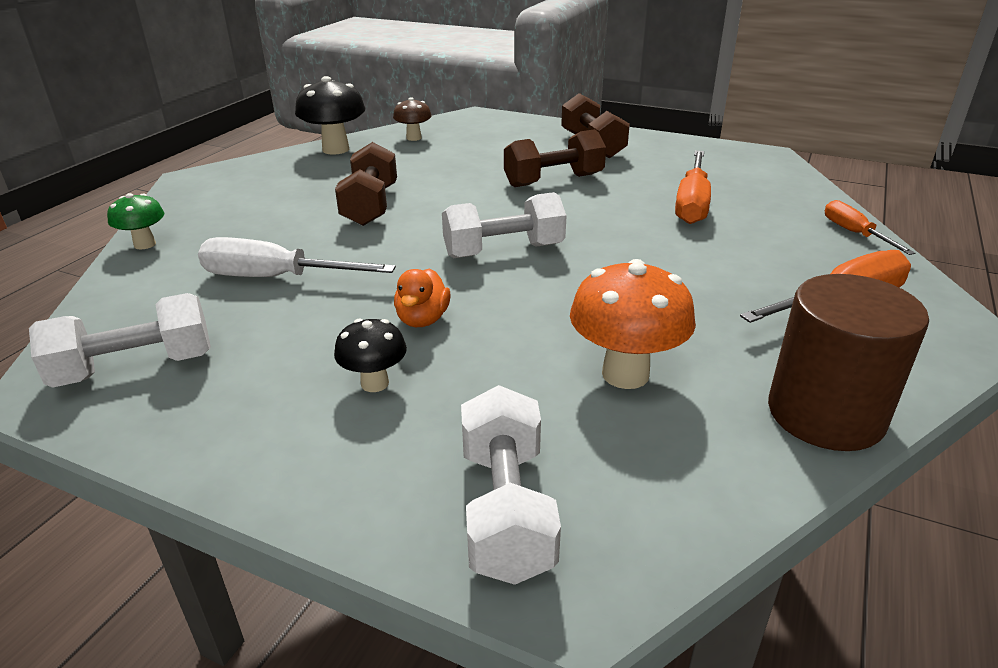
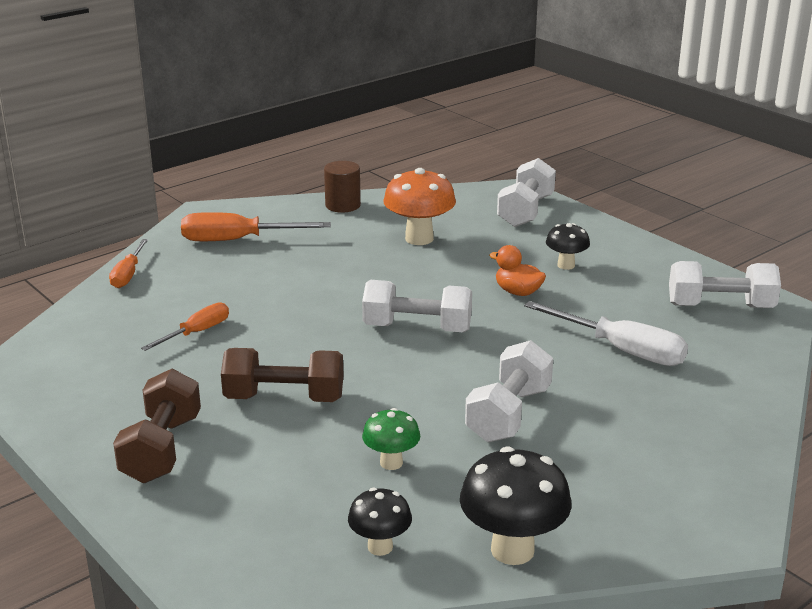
camera: 155 degrees left, 5 degrees down
(145, 244) = (754, 420): green mushroom -> green mushroom (391, 463)
(370, 206) = (509, 414): brown dumbbell -> white dumbbell
(414, 138) = (380, 547): brown mushroom -> black mushroom
(422, 319) = (518, 292): orange duck -> orange duck turned 90 degrees counterclockwise
(692, 203) = (196, 332): orange screwdriver -> orange screwdriver, size x0.61
(825, 414) = (343, 205): brown cylinder -> brown cylinder, size x0.60

